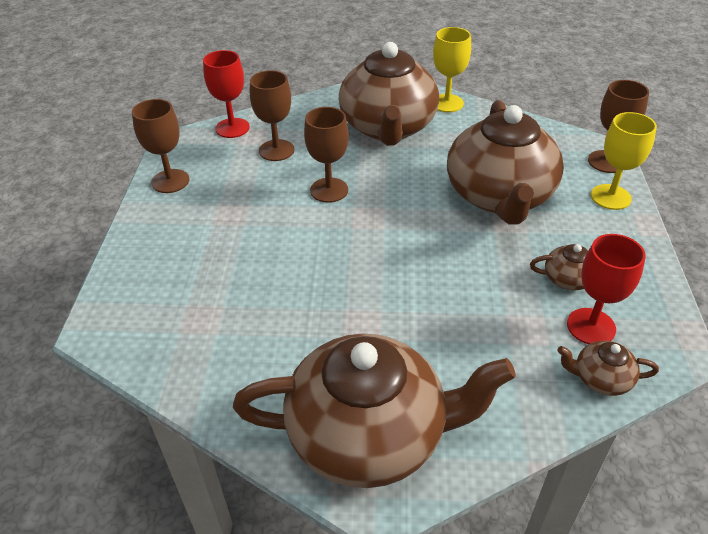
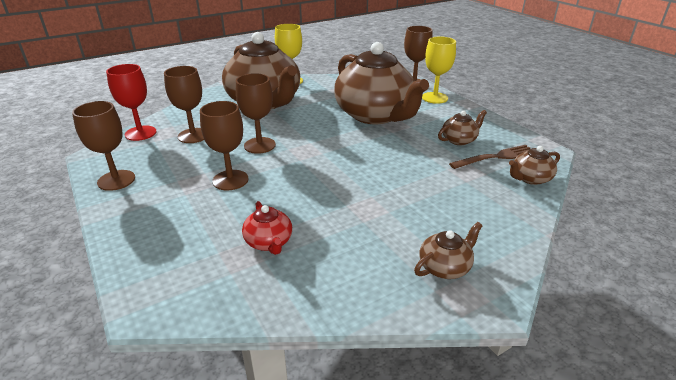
camera: 35 degrees left, 10 degrees down
(236, 316) = (269, 242): none -> red teapot
(264, 225) = (230, 180): none -> brown goblet
(370, 434) = (445, 267): brown teapot -> brown teapot, size x0.41
(591, 326) = (496, 157): red goblet -> brown fork

